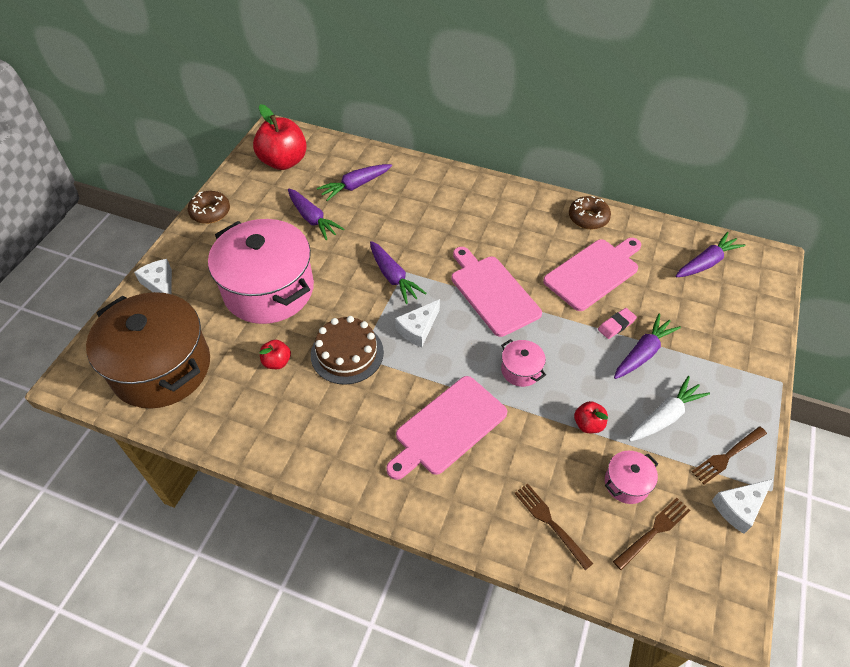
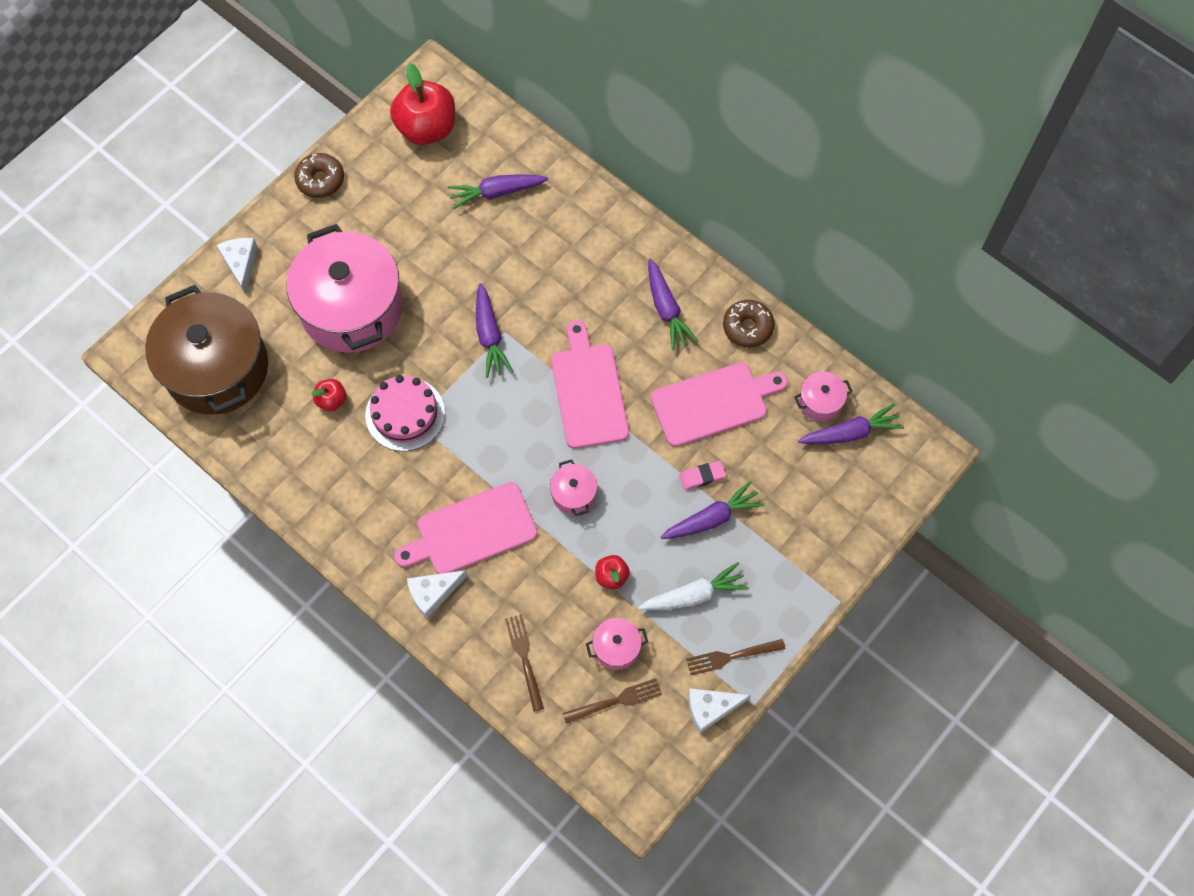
camera: 20 degrees right, 15 degrees up
(312, 219) = (430, 226): purple carrot -> purple carrot (666, 309)
(347, 353) = (405, 414): brown cake -> pink cake
(418, 329) = (489, 409): white cheese -> white cheese (433, 593)
(671, 249) = (820, 402): none -> pink pot

